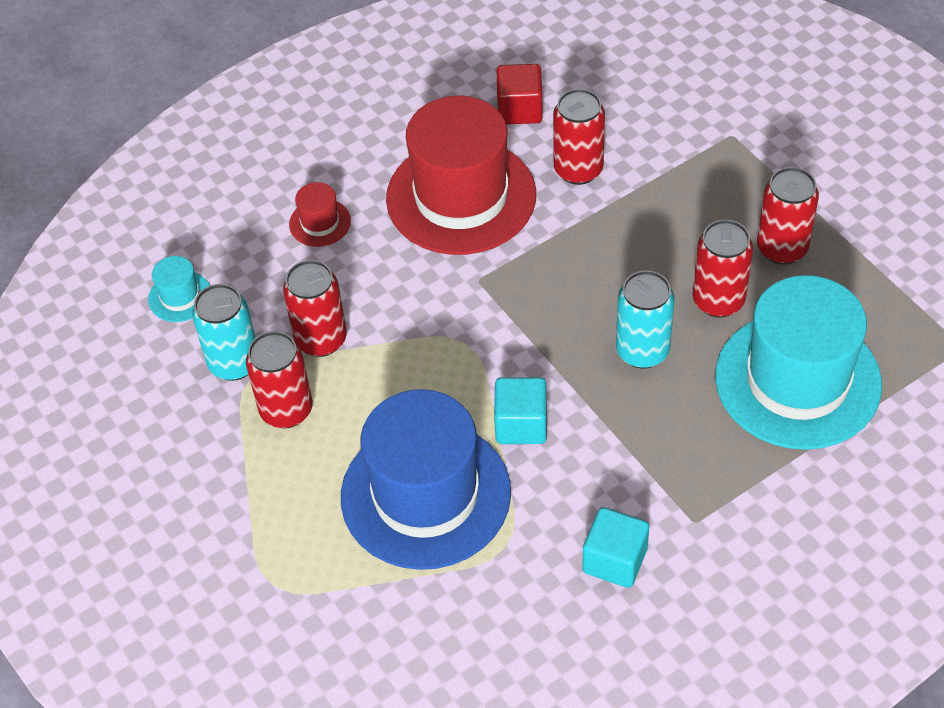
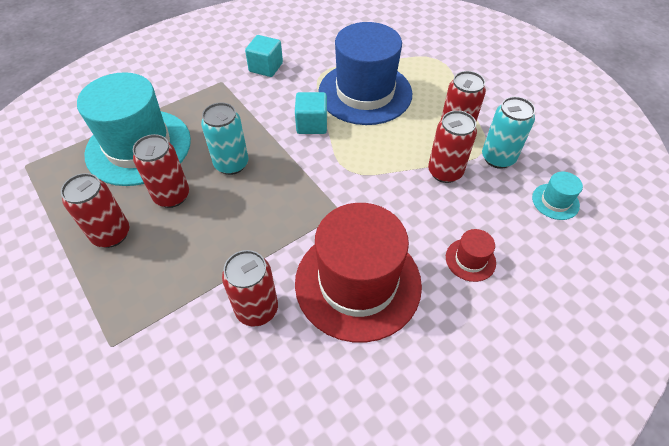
camera: 175 degrees right, 0 degrees up
(520, 109) = (306, 383): red cube -> none

